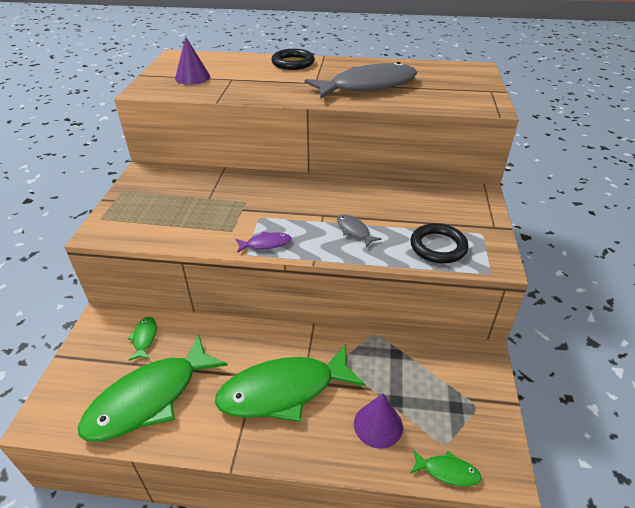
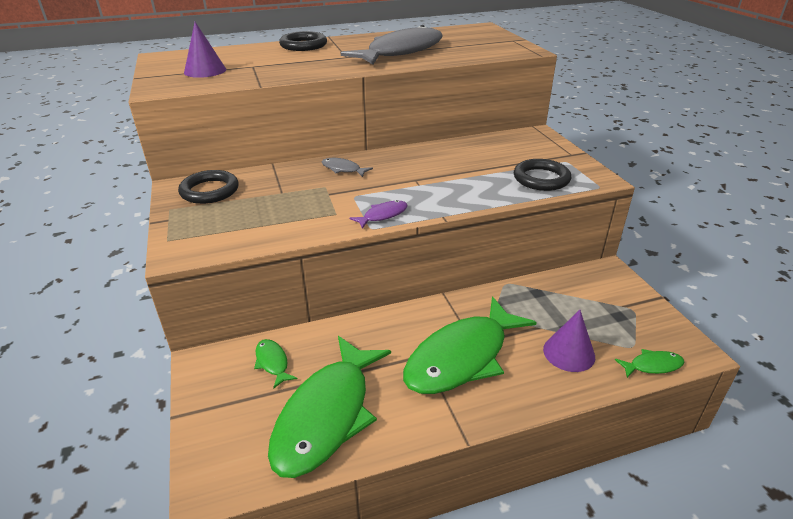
camera: 25 degrees left, 5 degrees down
(160, 182) = (209, 191): none -> black ring
(354, 231) = (457, 185): grey fish -> grey fish (343, 169)

